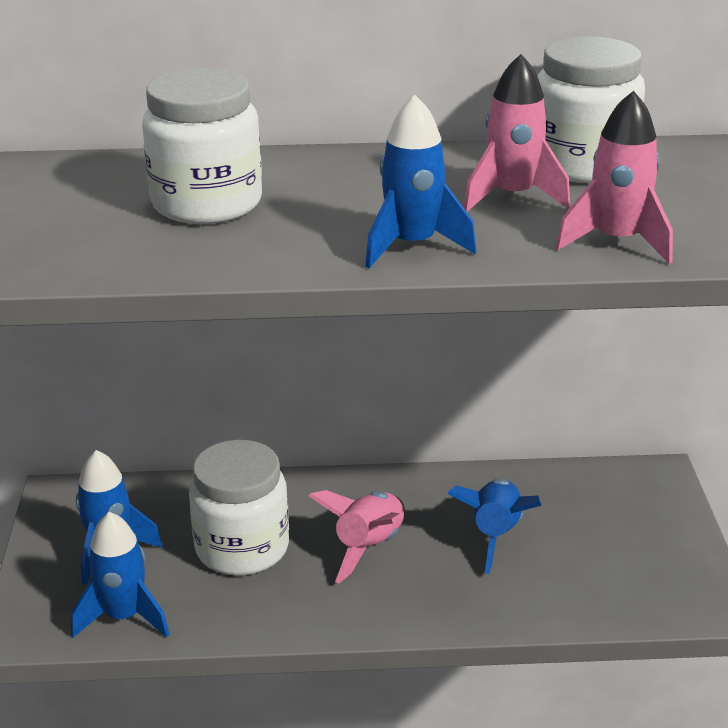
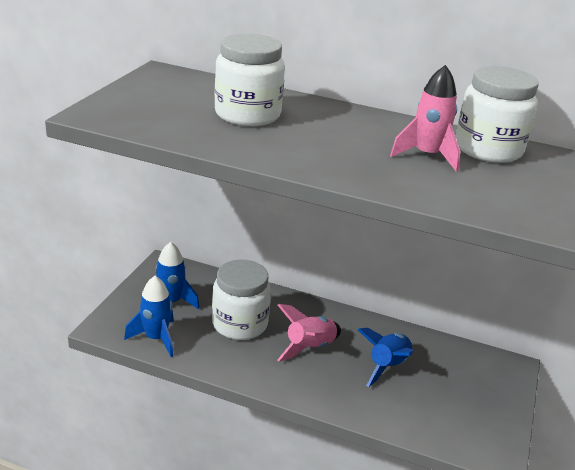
camera: 20 degrees right, 0 degrees up
(412, 246) = (342, 166): blue rocket -> none
(617, 241) = (470, 197): pink rocket -> none

